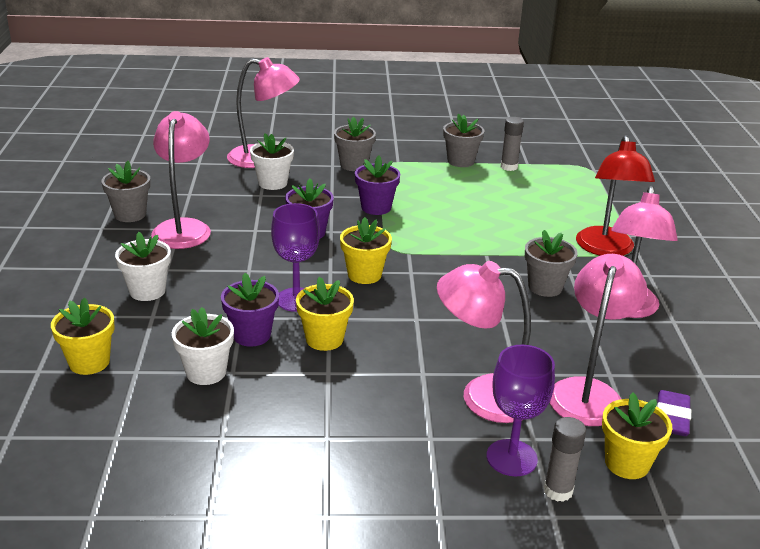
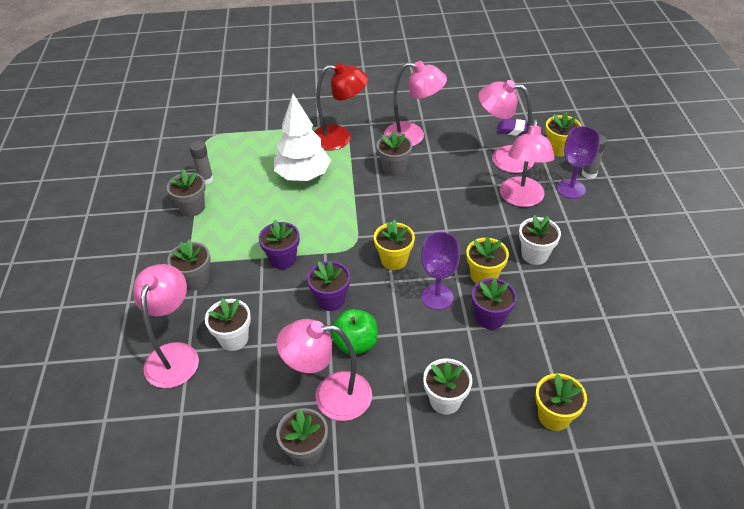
camera: 90 degrees left, 15 degrees up
(206, 372) = (542, 337): white flower pot -> white flower pot (534, 255)
(244, 244) = (355, 343): none -> green apple
(521, 222) = (303, 176): none -> white tree

